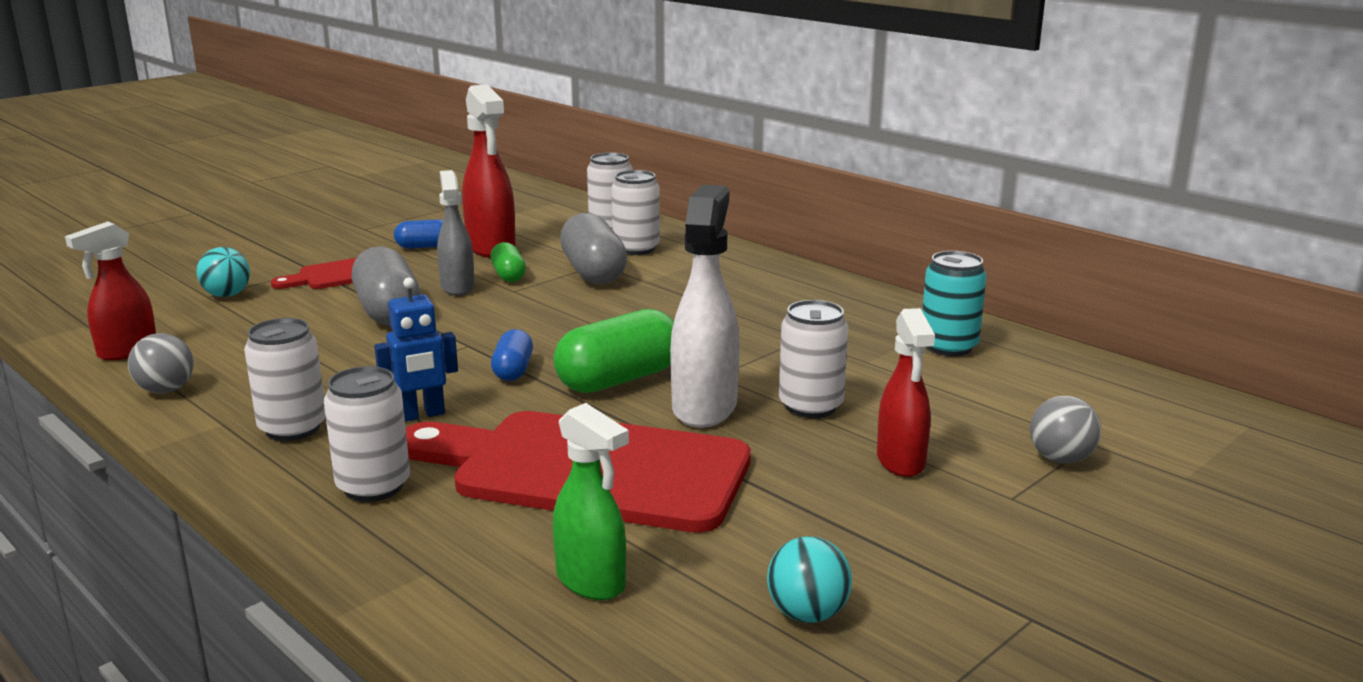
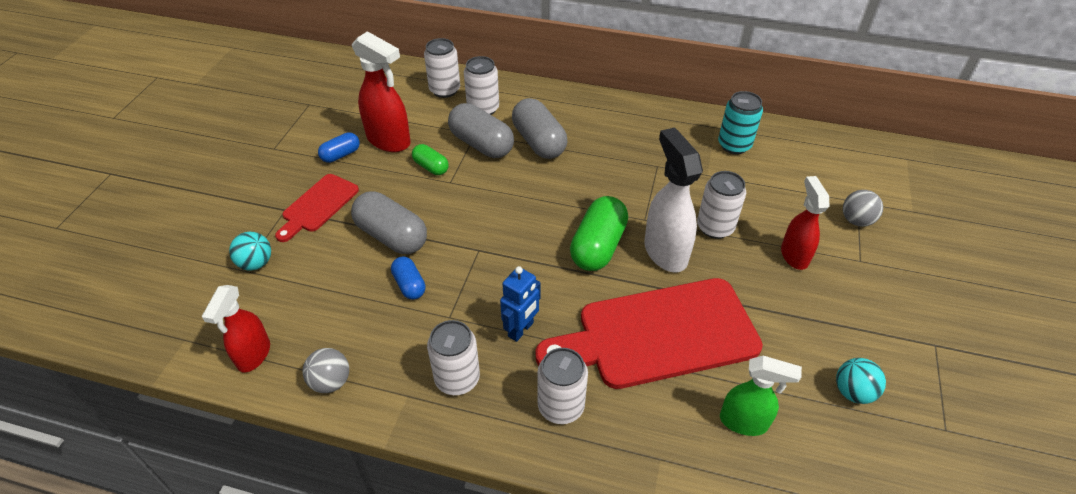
camera: 30 degrees left, 25 degrees up
(457, 287) = (410, 192): grey spray bottle -> none
(513, 370) = (531, 264): blue capsule -> blue capsule (409, 285)
(668, 286) = (539, 142): none -> grey capsule
(901, 462) = (794, 255): red spray bottle -> red spray bottle turned 150 degrees counterclockwise

